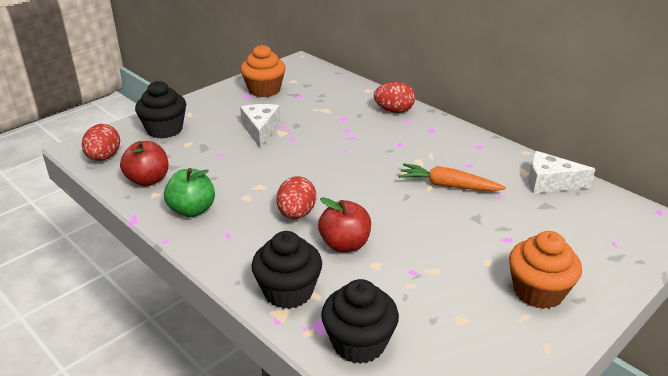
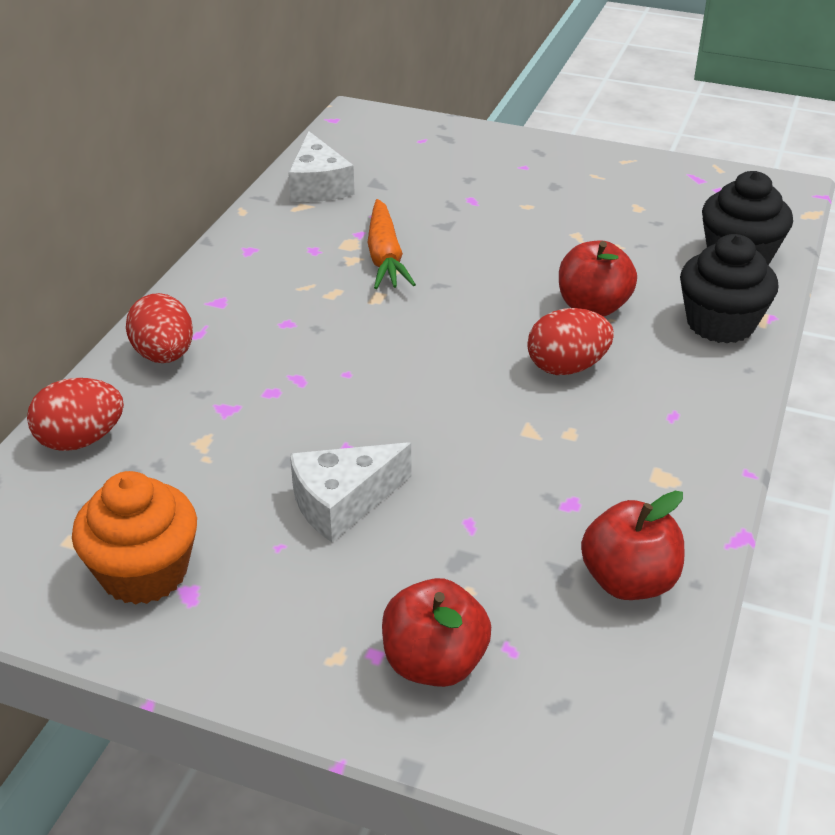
camera: 115 degrees left, 5 degrees up
(104, 157) = (616, 705): red egg -> red egg (81, 440)
(164, 129) = (434, 663): black cupcake -> red apple
(192, 210) = (656, 479): green apple -> none
(538, 291) = (549, 172): orange cupcake -> none

